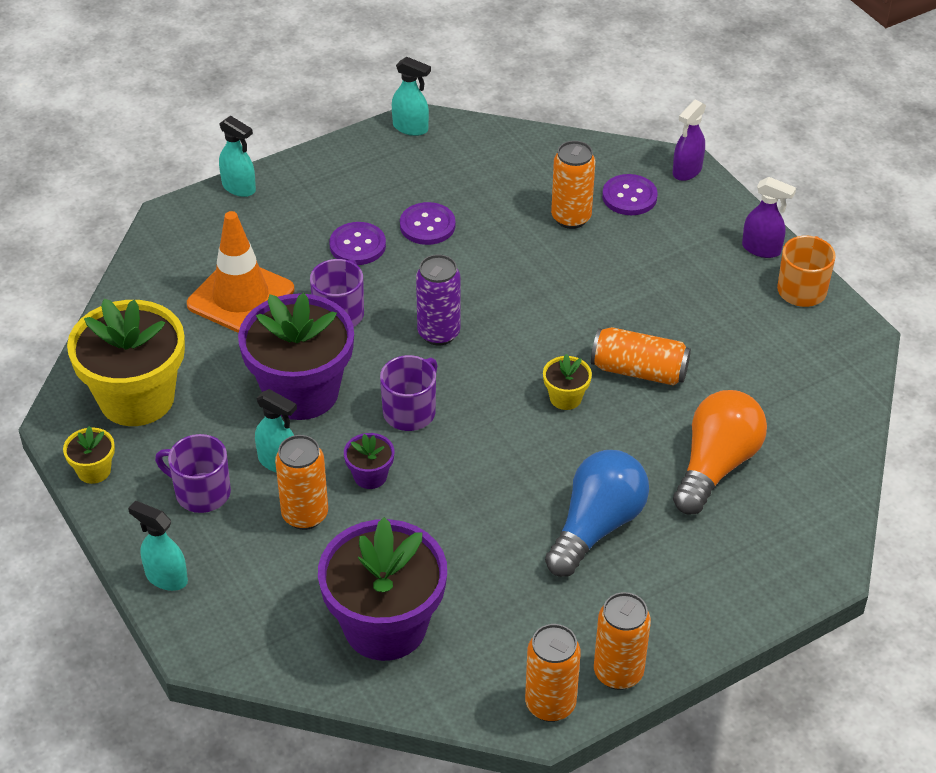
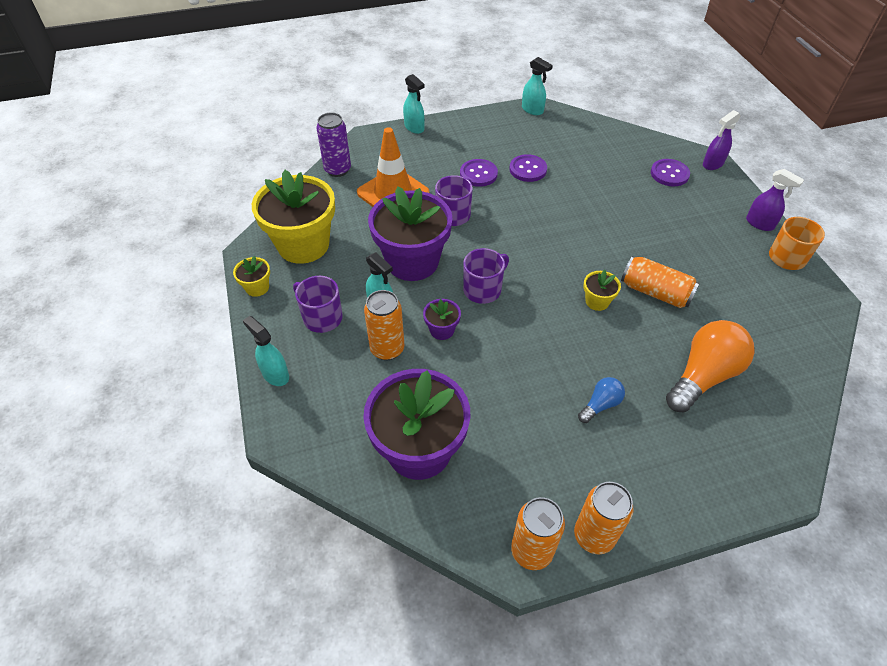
camera: 15 degrees right, 5 degrees up
(438, 333) = (517, 239): purple can -> purple can (337, 170)
(571, 218) = (626, 180): orange can -> none
(596, 526) = (600, 405): blue light bulb -> blue light bulb, size x0.50

